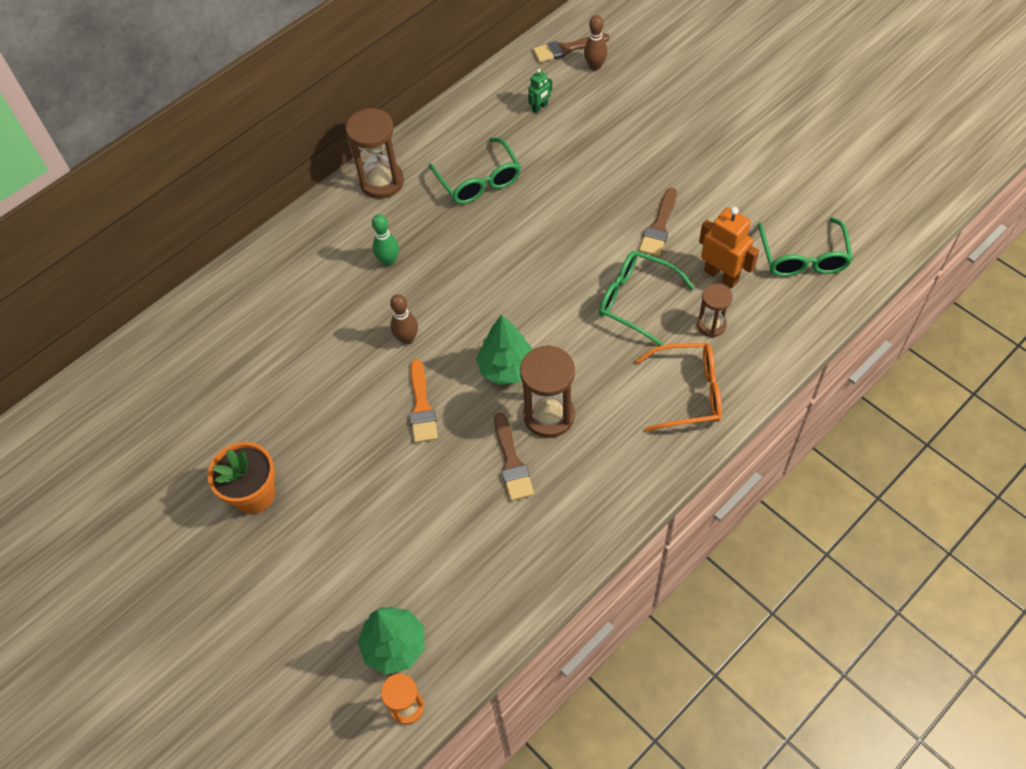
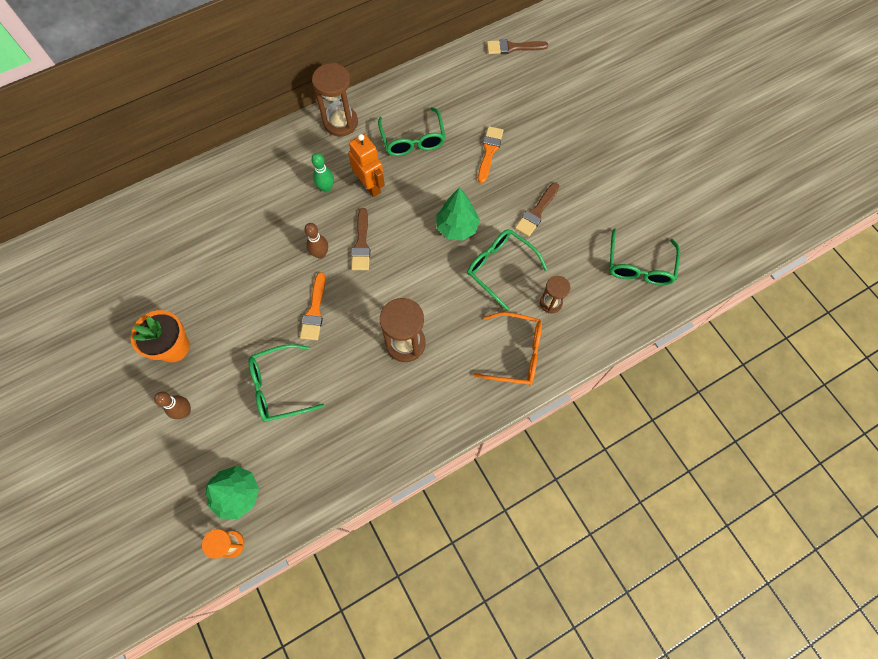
camera: 10 degrees right, 10 degrees up
(406, 507) = (279, 387): none -> green glasses
(506, 368) = (386, 297): green tree -> green tree (457, 227)
(512, 462) = (366, 373): brown brush -> brown brush (361, 244)
(540, 107) = (477, 91): green robot -> none
(578, 172) = (489, 151): none -> orange brush
(595, 66) = (530, 67): brown bowling pin -> brown bowling pin (185, 411)
(721, 275) = (571, 264): orange robot -> orange robot (370, 186)

